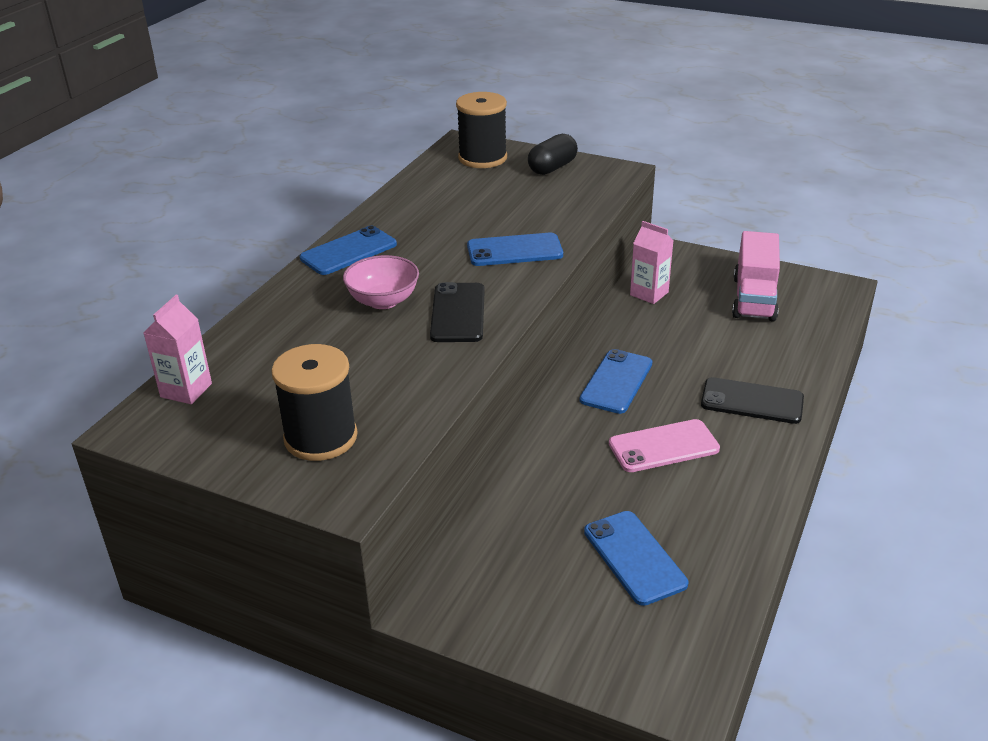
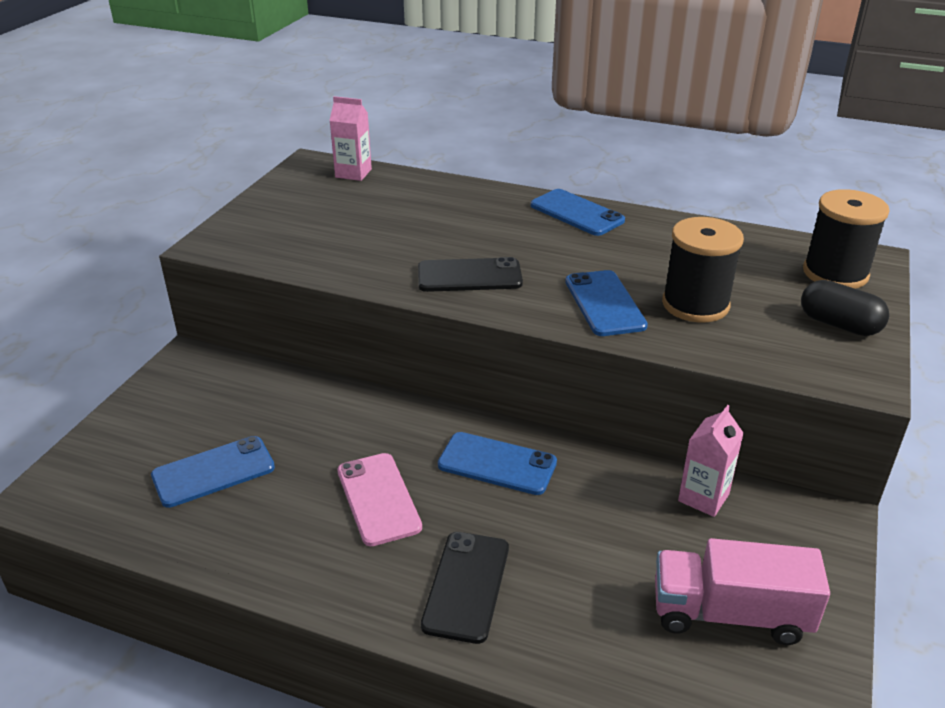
camera: 85 degrees right, 0 degrees up
(321, 437) = (284, 228): black spool -> black spool (695, 304)
(383, 301) = (487, 237): pink bowl -> none

